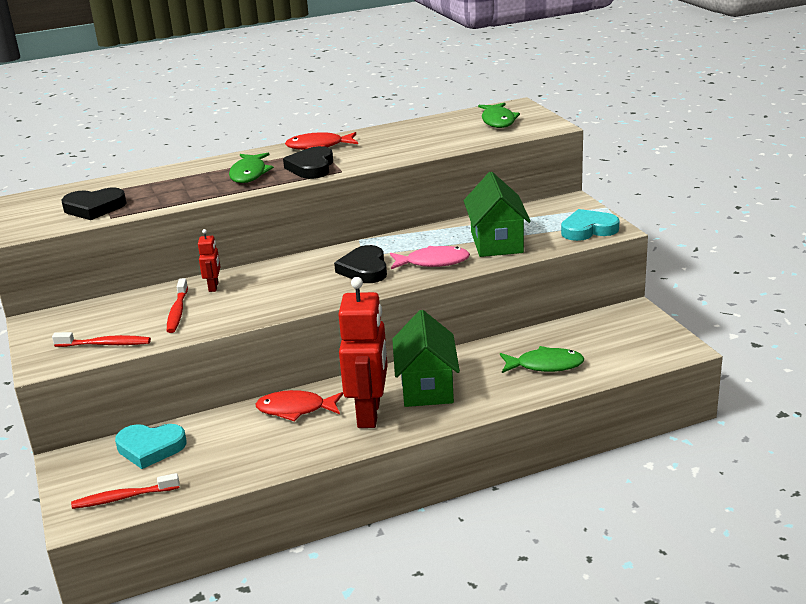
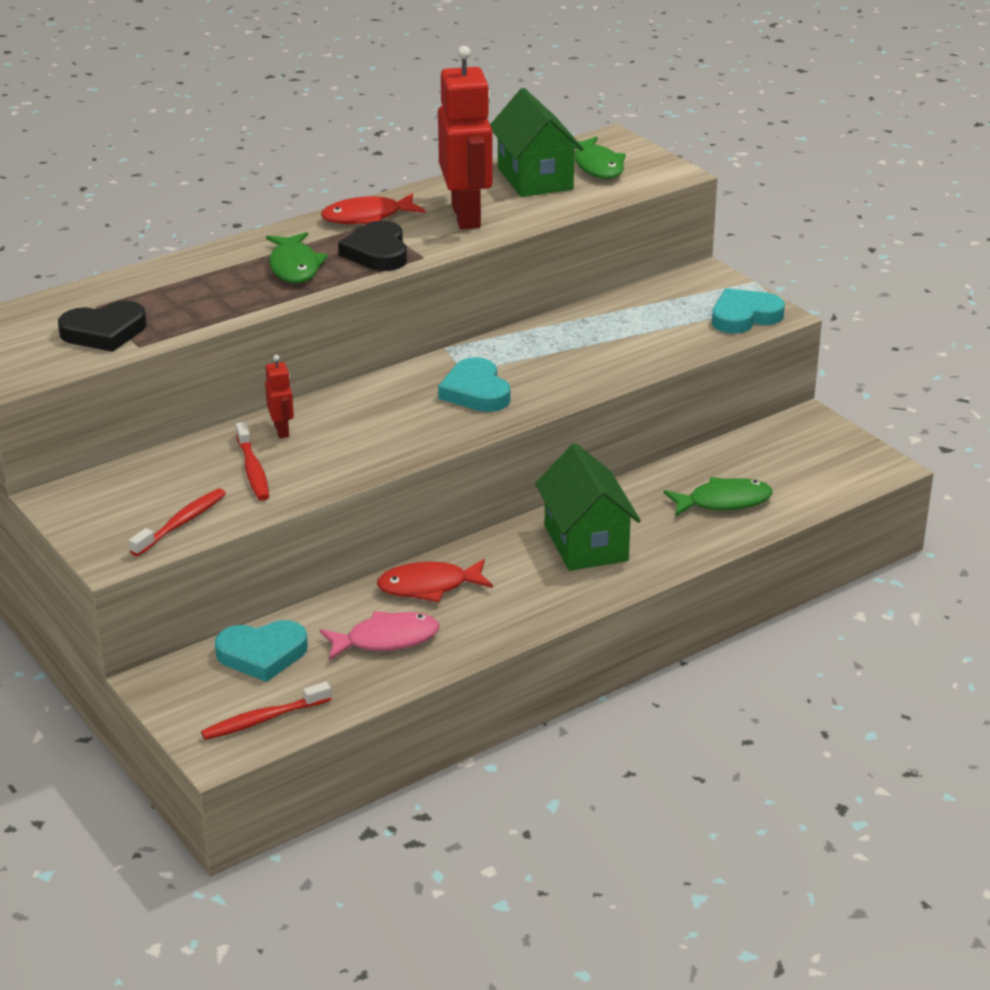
camera: 15 degrees left, 5 degrees up
(105, 344) = (181, 523): red toothbrush -> red toothbrush turned 45 degrees counterclockwise
(364, 269) = (476, 392): black heart -> turquoise heart
(369, 414) = (528, 584): red robot -> red robot (466, 216)
(433, 262) = (563, 376): pink fish -> pink fish (386, 639)
(496, 242) = (633, 342): green house -> green house (535, 178)

